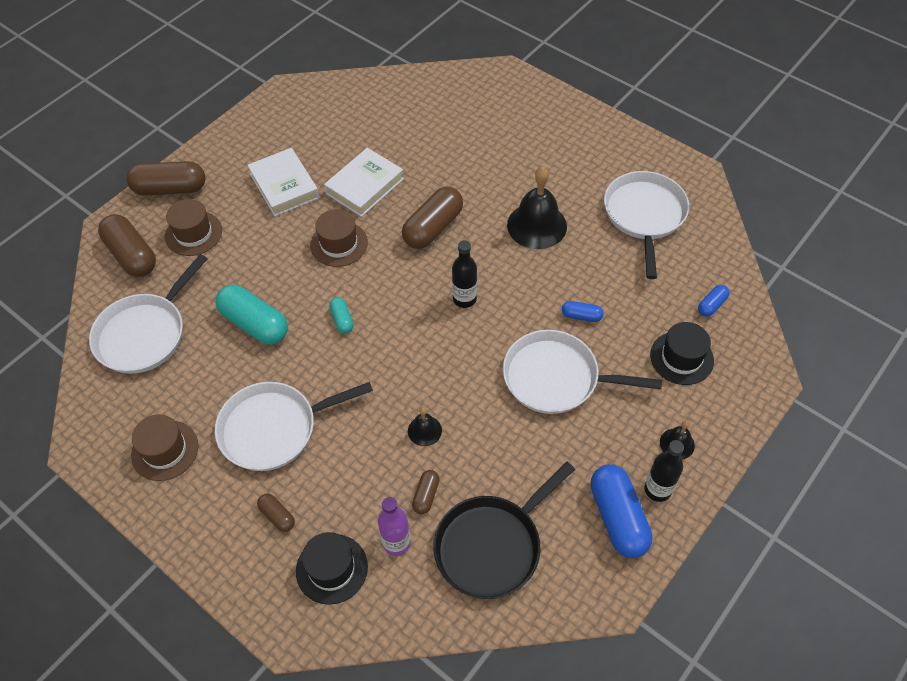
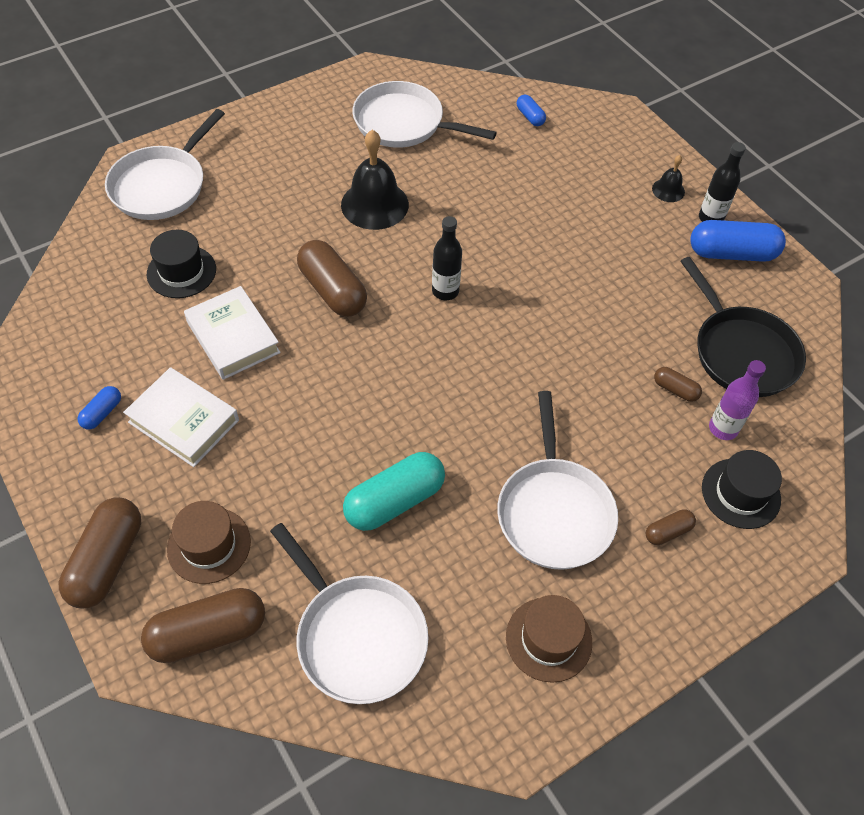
camera: 75 degrees left, 0 degrees up
(284, 186) = (183, 421): white book -> white book turned 45 degrees clockwise
(339, 244) = (311, 385): brown hat -> none
(342, 319) = (426, 409): turquoise capsule -> none
(424, 430) = (599, 370): black bell -> none
(556, 378) = (571, 248): white pan -> white pan (162, 185)
(581, 316) = (505, 207): blue capsule -> blue capsule (102, 413)
(681, 358) = (580, 156): black hat -> black hat (181, 272)

